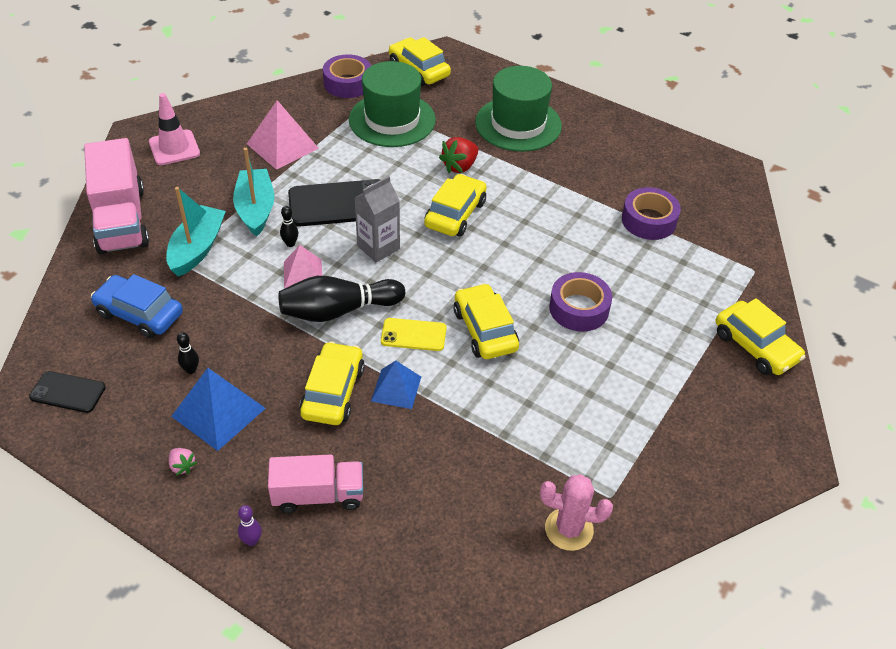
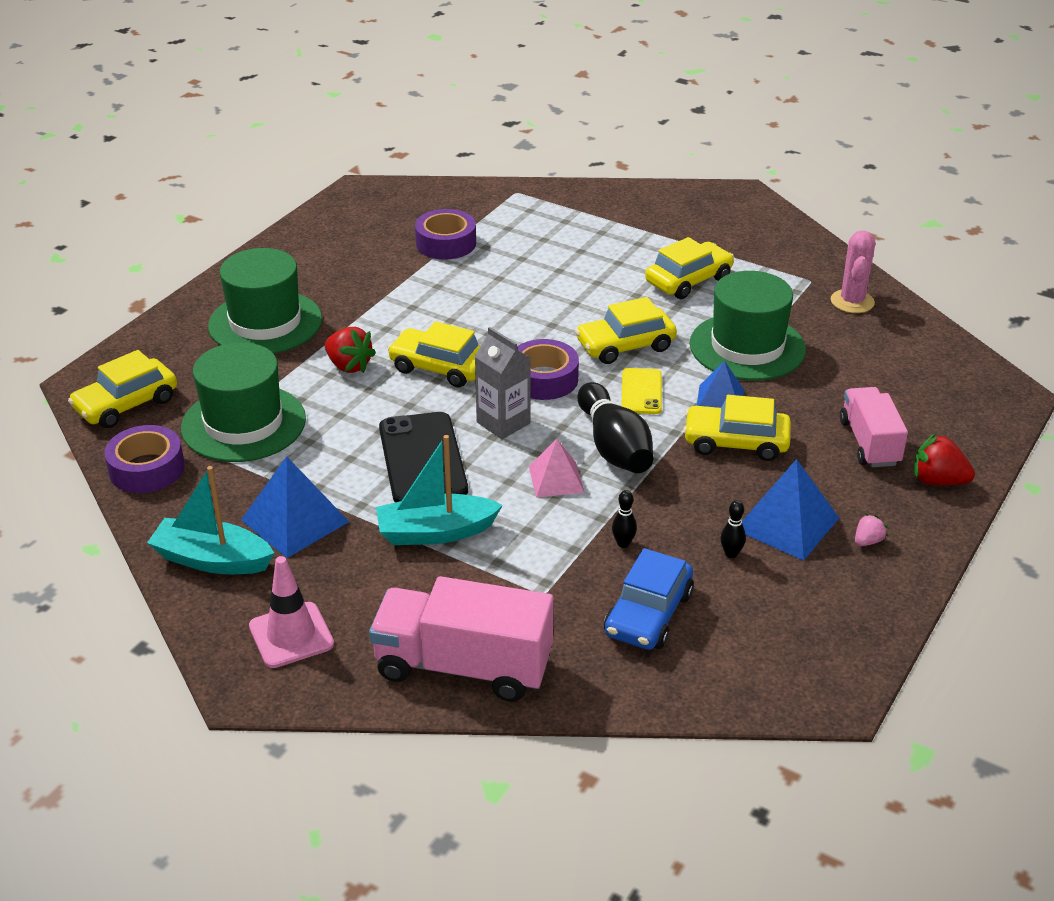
camera: 90 degrees left, 10 degrees down
(68, 392) = (793, 657): black phone -> none
(121, 220) = (463, 666): pink truck -> pink truck turned 150 degrees counterclockwise
(197, 248) = (518, 578): turquoise boat -> turquoise boat (212, 560)
(252, 541) = (937, 481): purple bowling pin -> red strawberry
(282, 146) = (295, 520): pink pyramid -> blue pyramid
(290, 244) = (502, 494): black bowling pin -> black bowling pin (623, 543)
(481, 421) = (747, 347): none -> green hat
(579, 308) = (584, 289): purple tape -> purple tape (544, 379)
(755, 346) = (617, 200): yellow car -> yellow car (688, 280)

